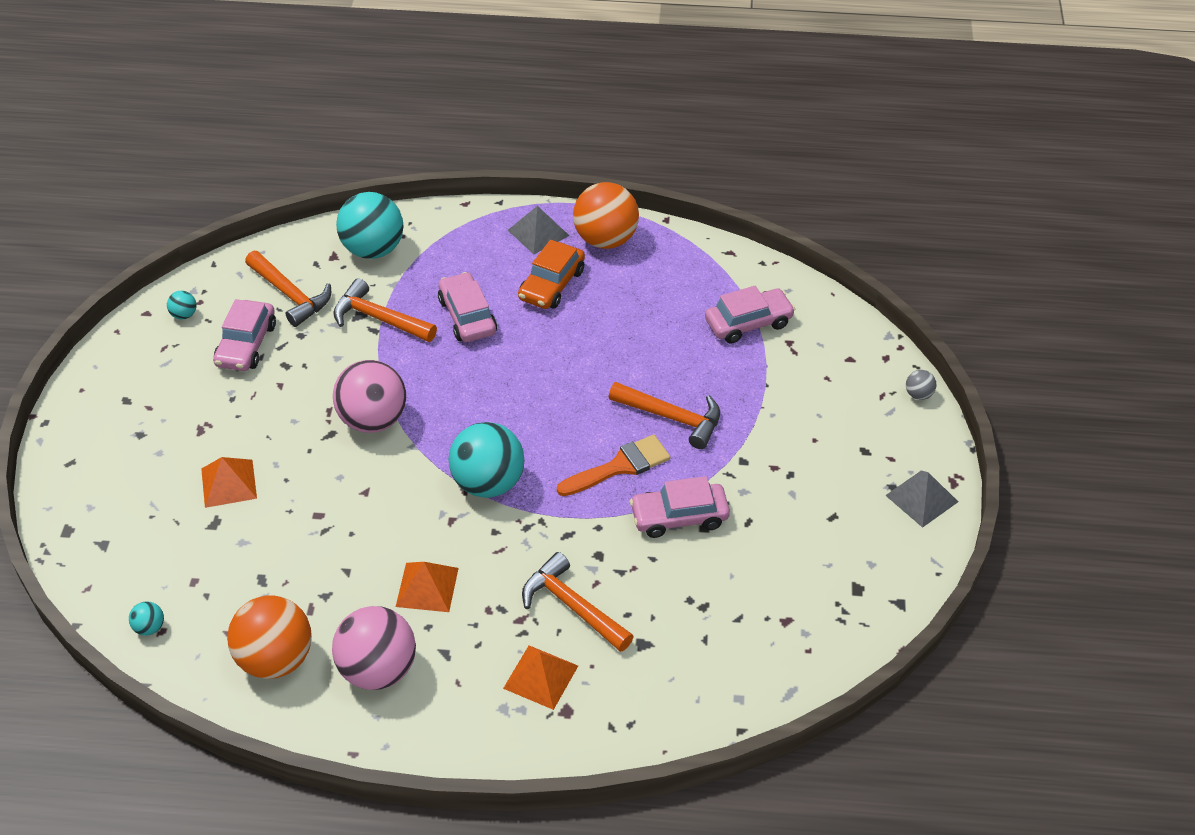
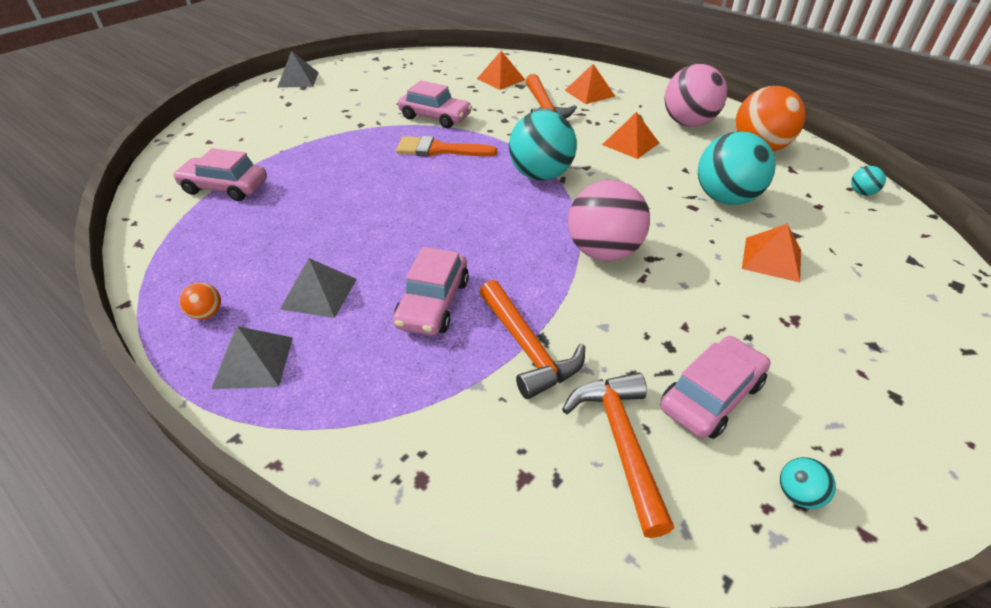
camera: 145 degrees left, 5 degrees down
(373, 249) = (461, 456): turquoise ball -> turquoise ball (725, 199)
(551, 285) = (319, 293): orange car -> grey pyramid
(605, 239) = (207, 314): orange ball -> orange ball, size x0.42
(672, 418) = (368, 159): orange hammer -> none
(682, 646) = (501, 79): none -> orange pyramid
(918, 394) = (211, 112): grey ball -> none

